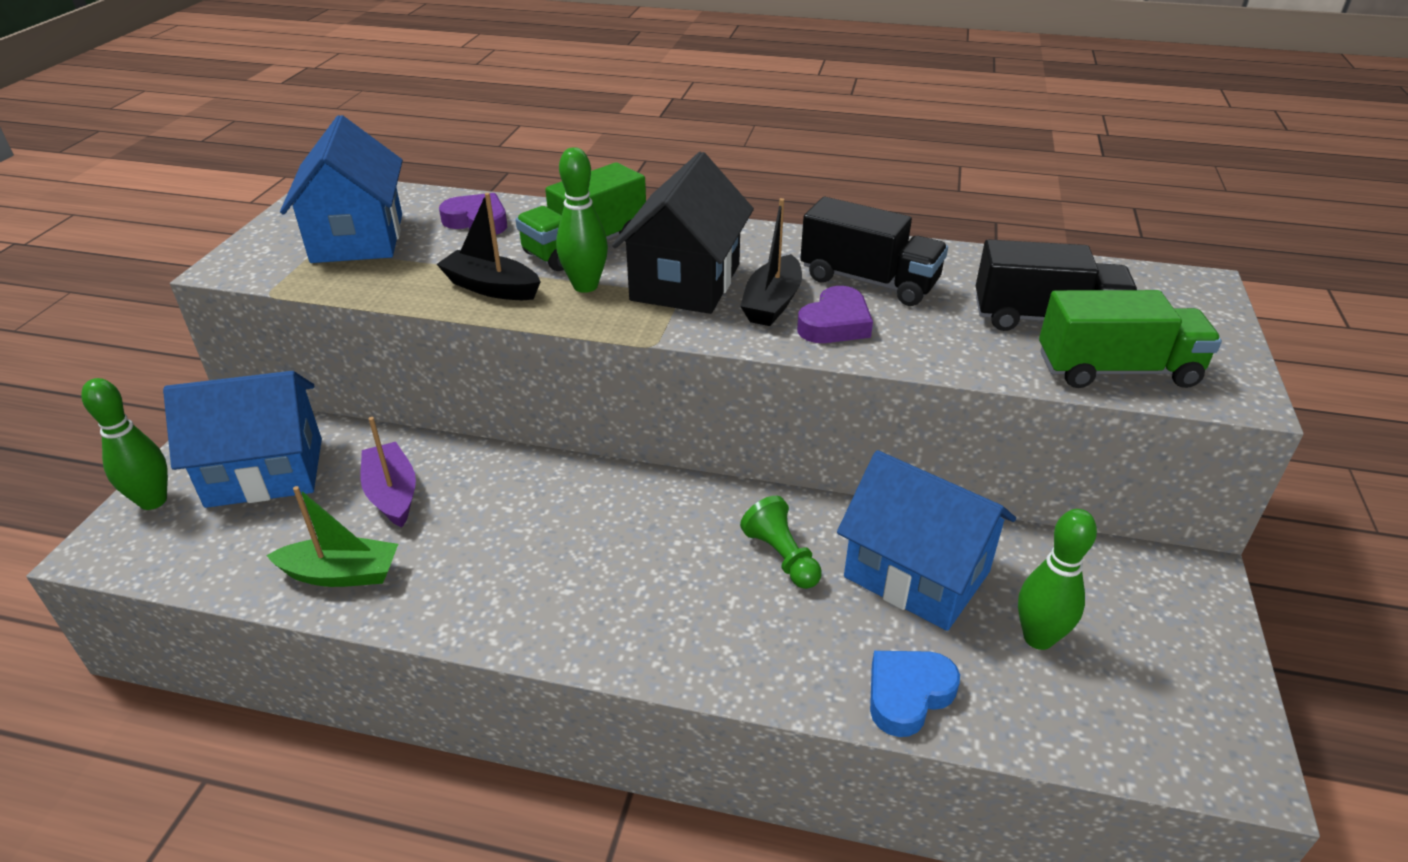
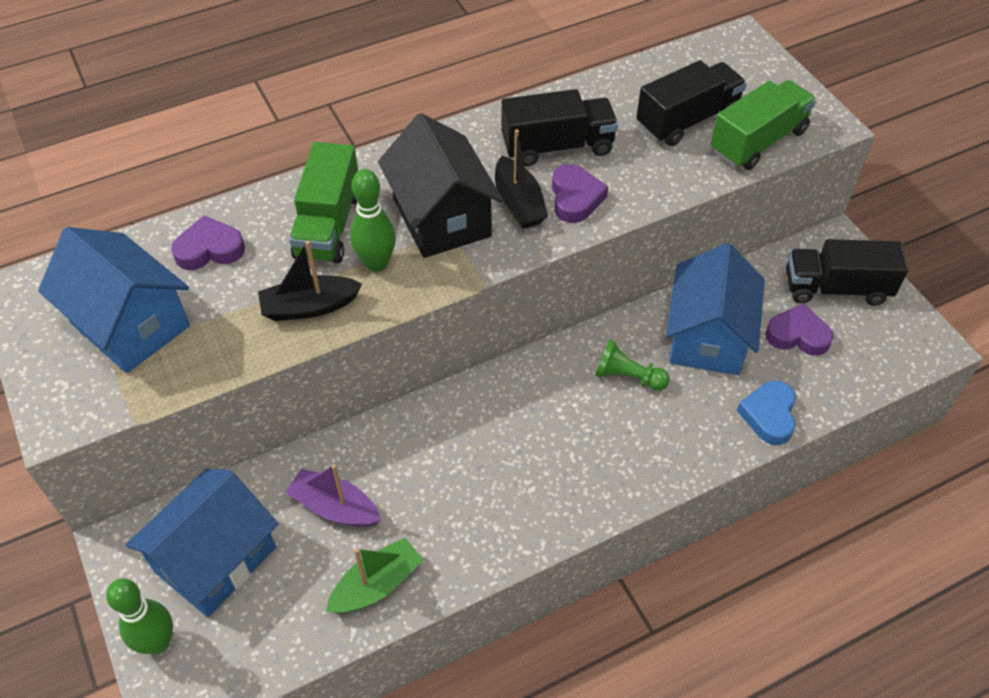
camera: 40 degrees left, 15 degrees up
(916, 574) = (707, 337): blue house -> blue house turned 75 degrees counterclockwise
(1038, 638) = (797, 335): green bowling pin -> purple heart
(1146, 621) = (836, 288): none -> black truck

